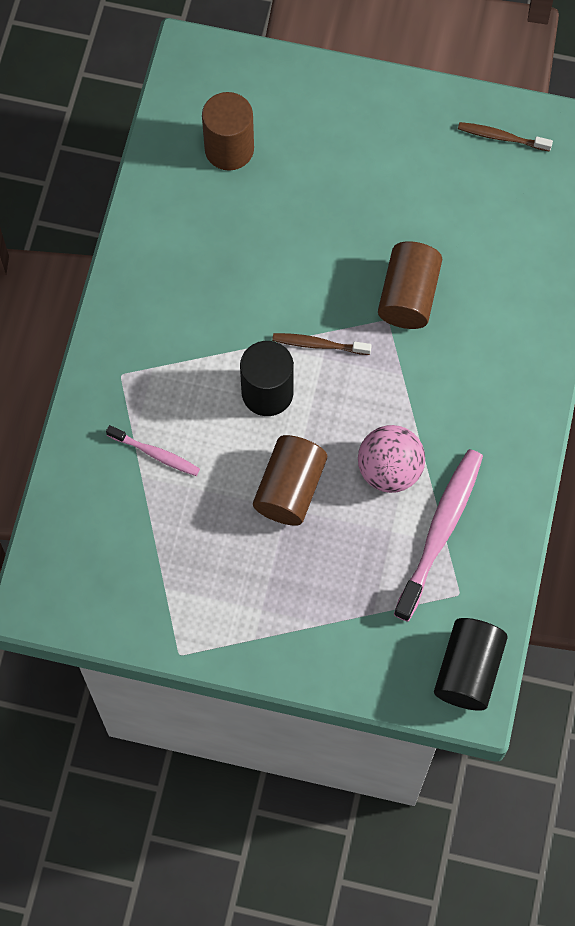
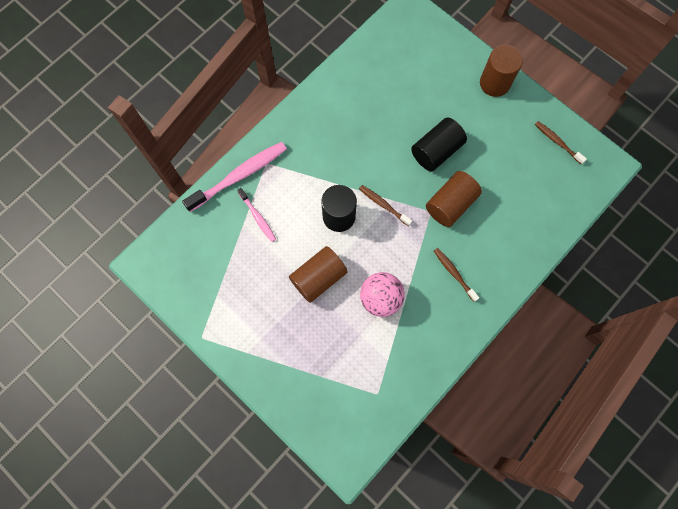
camera: 30 degrees right, 5 degrees up
(229, 149) = (399, 70): brown cylinder -> brown cylinder (494, 83)
(440, 531) = (388, 350): pink toothbrush -> pink toothbrush (239, 176)
(467, 384) = (454, 273): none -> brown toothbrush
(468, 670) = (355, 442): black cylinder -> black cylinder (436, 151)

